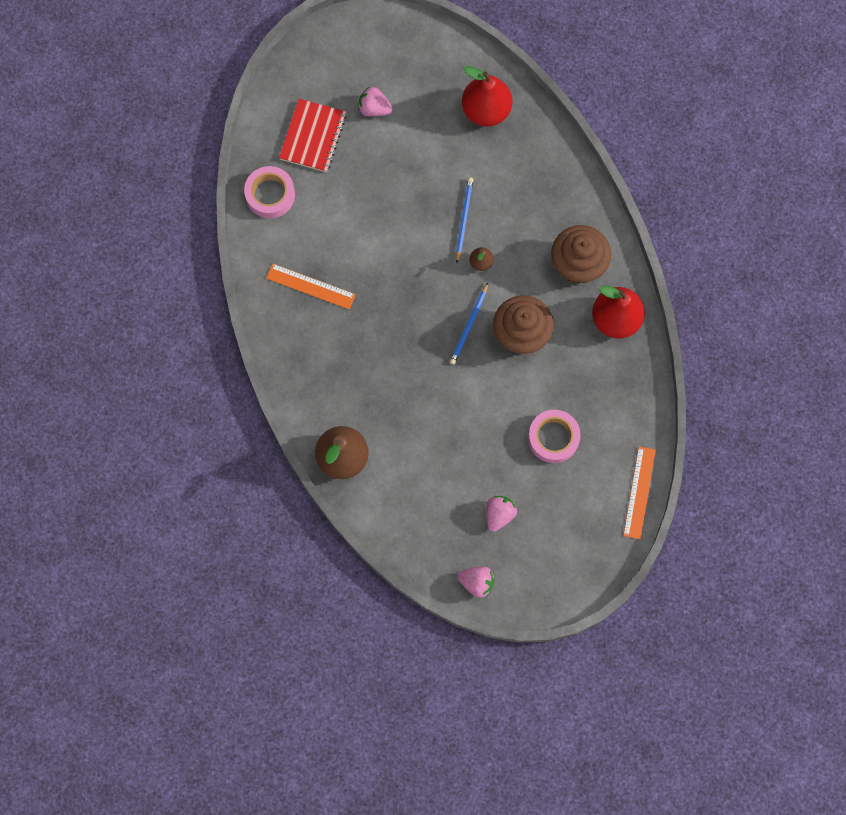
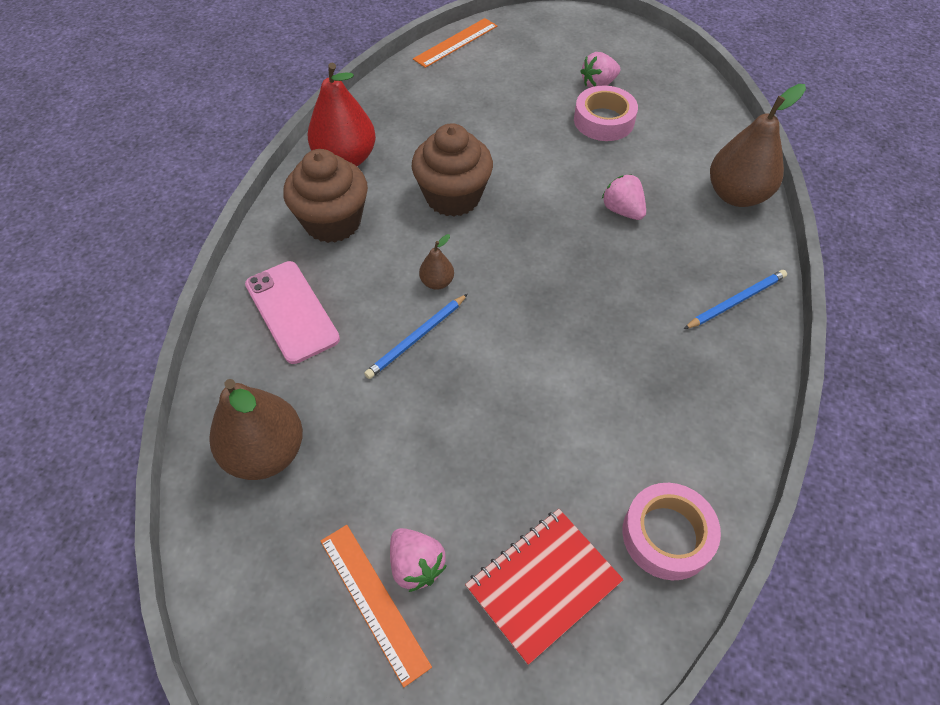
camera: 145 degrees left, 20 degrees down
(310, 286) = (675, 376): orange ruler -> orange ruler (373, 601)
(469, 325) = (504, 232): blue pencil -> blue pencil (736, 301)
(477, 582) = (656, 55): pink strawberry -> pink strawberry (622, 210)
(486, 110) = (266, 452): red pear -> brown pear
(545, 190) = (292, 311): none -> pink phone
(553, 438) = (498, 108): pink tape -> pink tape (604, 120)

